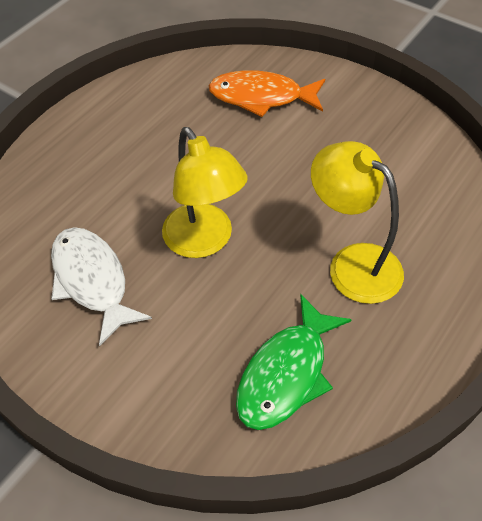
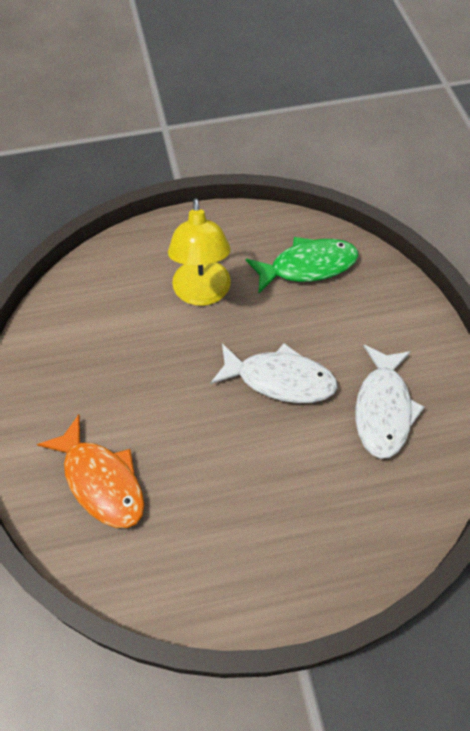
camera: 140 degrees left, 5 degrees up
(204, 241) = (280, 379): yellow lamp -> white fish

